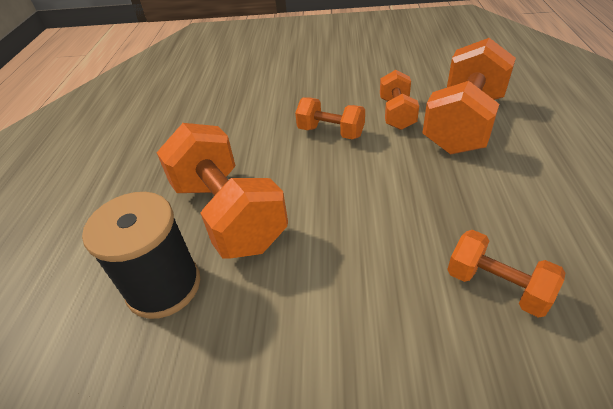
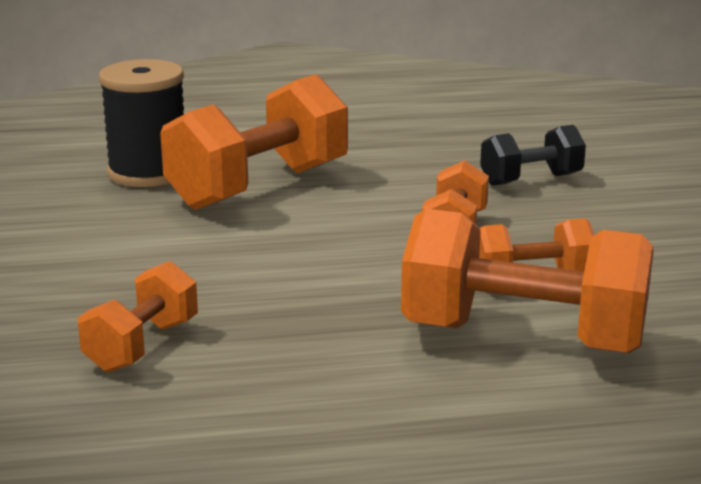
camera: 75 degrees right, 20 degrees down
(266, 100) = (531, 180): none -> black dumbbell

